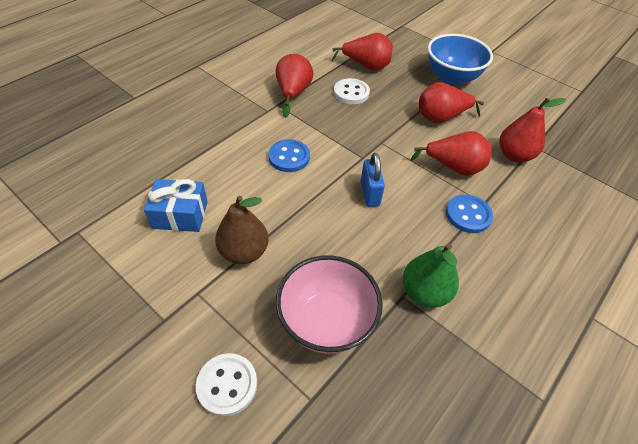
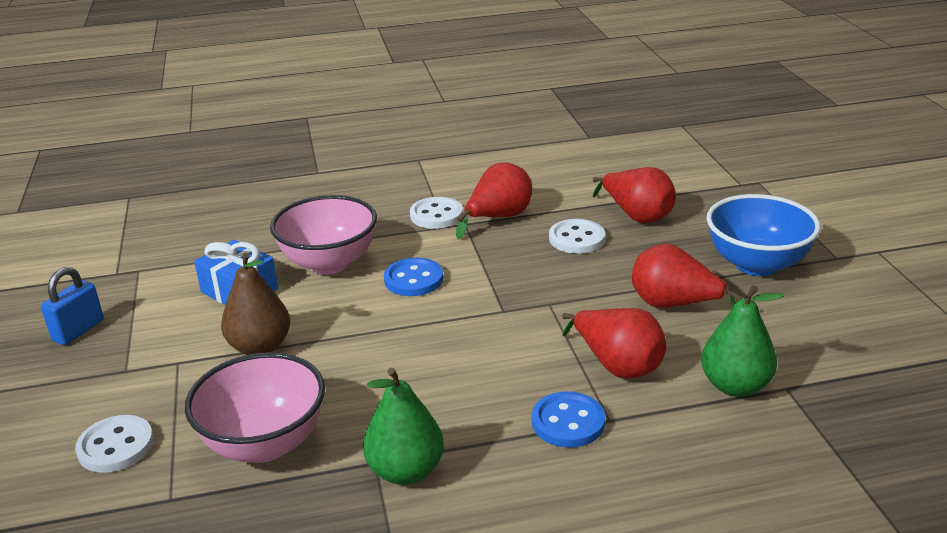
camera: 40 degrees right, 20 degrees down
(221, 167) = (329, 263): none -> pink bowl
(253, 104) = (436, 215): none -> white button
(370, 193) = (465, 349): blue padlock -> blue padlock (78, 330)
(514, 155) = (735, 386): red pear -> green pear

